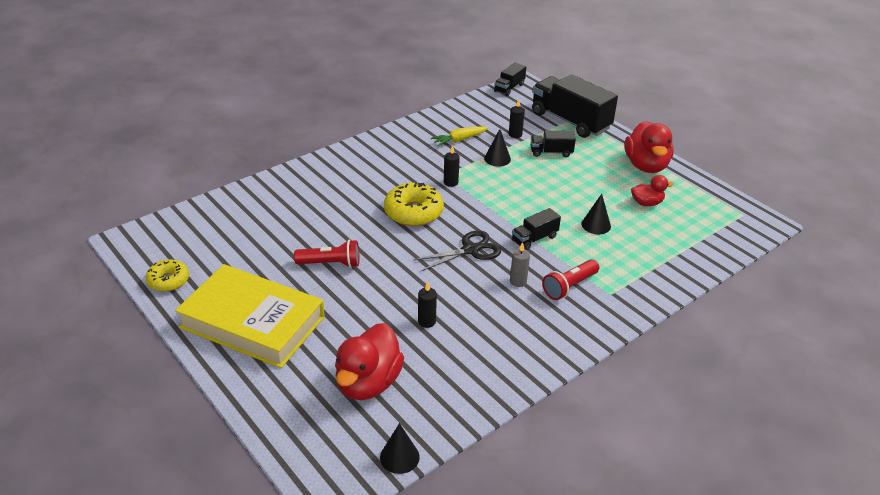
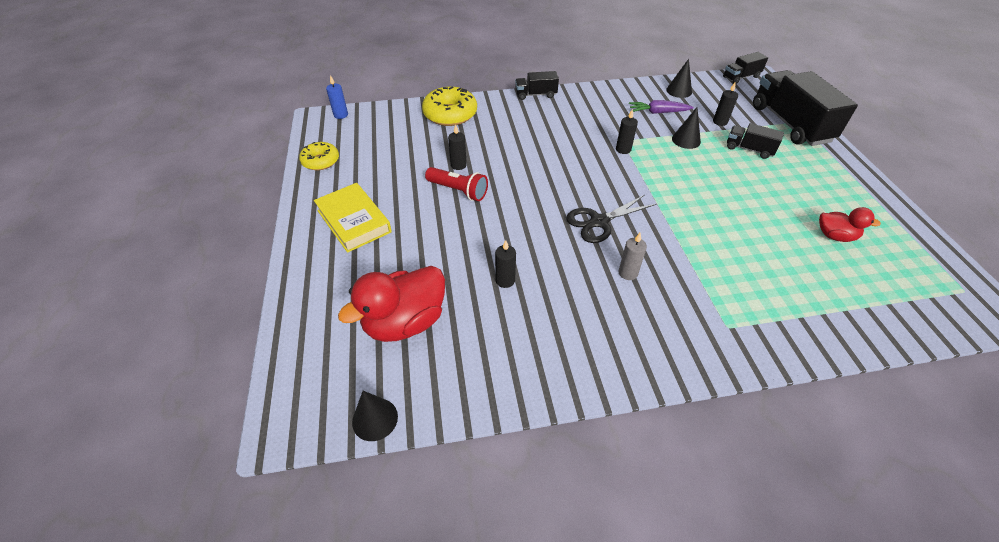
camera: 30 degrees right, 10 degrees up
(148, 229) = (341, 115): none -> blue candle
(252, 322) = (353, 221): yellow book -> yellow book, size x0.62
(313, 241) = (458, 165): none -> black candle
(413, 212) = (567, 167): yellow donut -> yellow donut (450, 114)
(459, 140) = (658, 112): yellow carrot -> purple carrot
(470, 250) = (599, 222): black scissors -> black scissors turned 150 degrees clockwise
(534, 239) = (675, 233): black truck -> black truck (536, 94)
(569, 286) = (683, 300): red flashlight -> none
(596, 225) = (756, 241): black cone -> black cone (679, 91)
(646, 166) = (857, 194): red duck -> none

